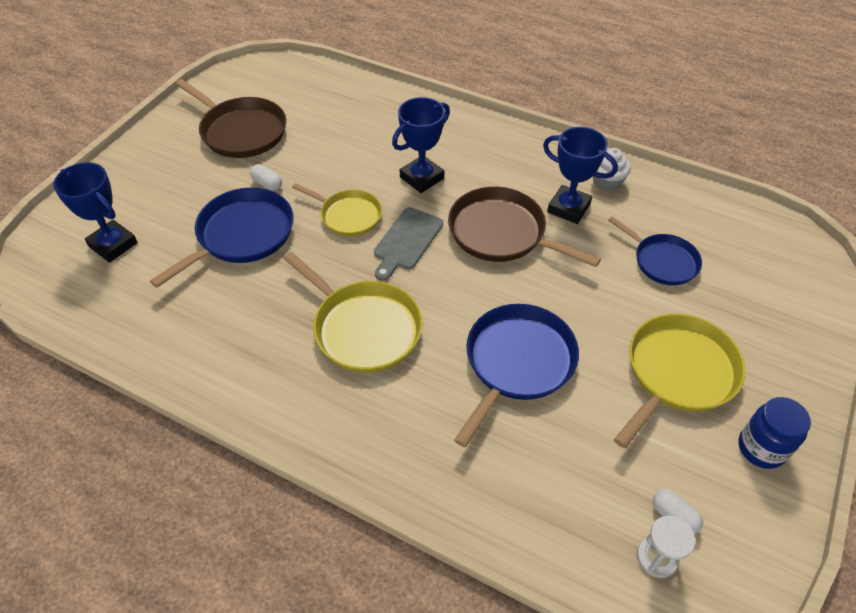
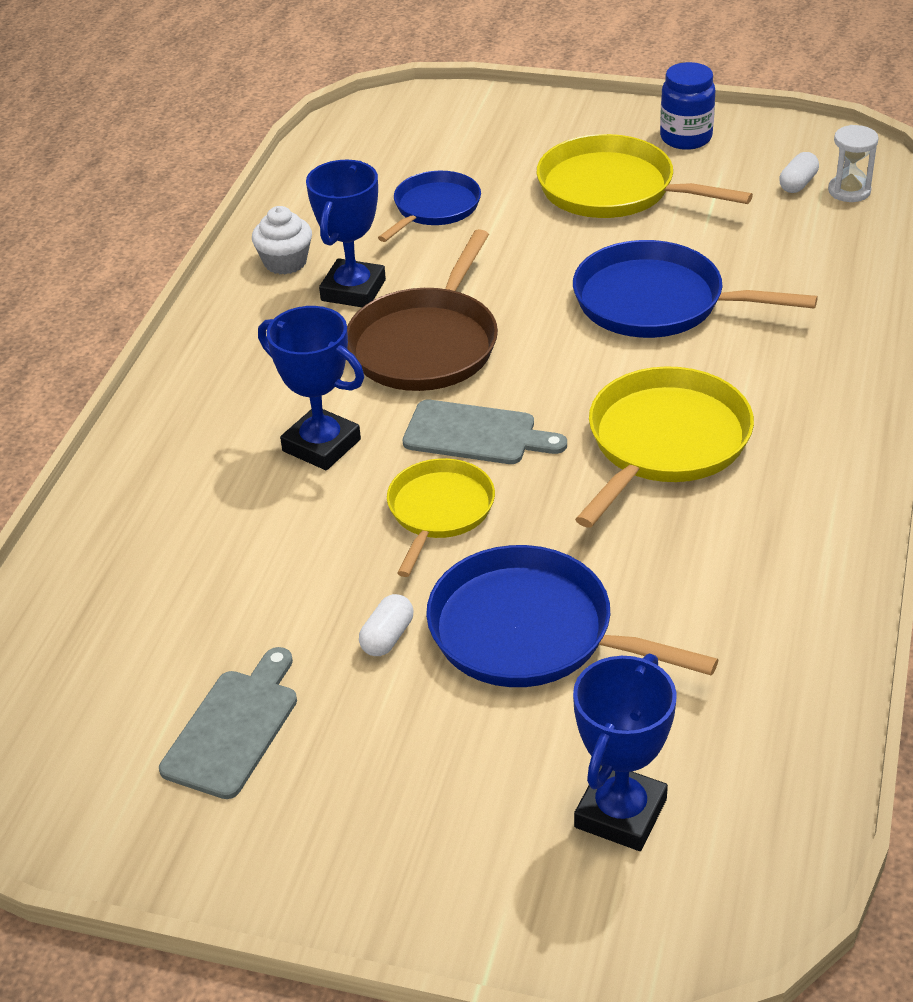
camera: 100 degrees left, 10 degrees down
(241, 131) = (234, 728): brown pan -> grey cutting board

